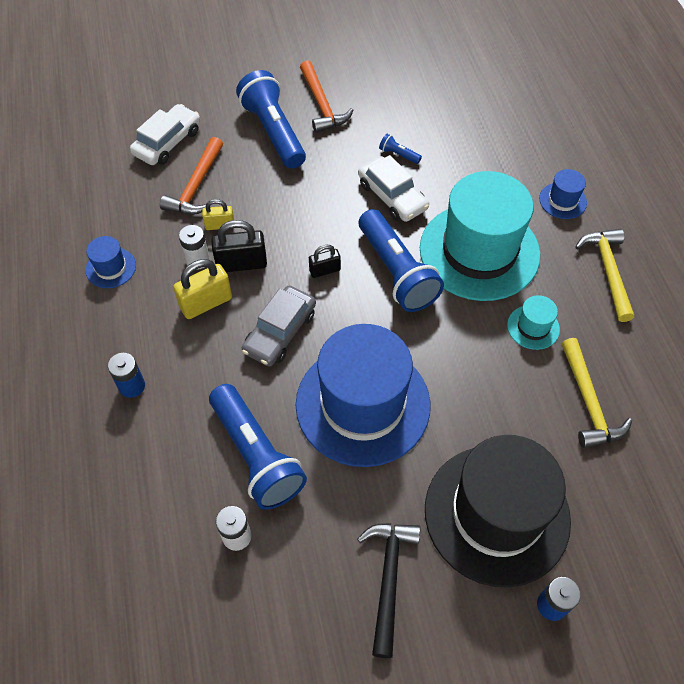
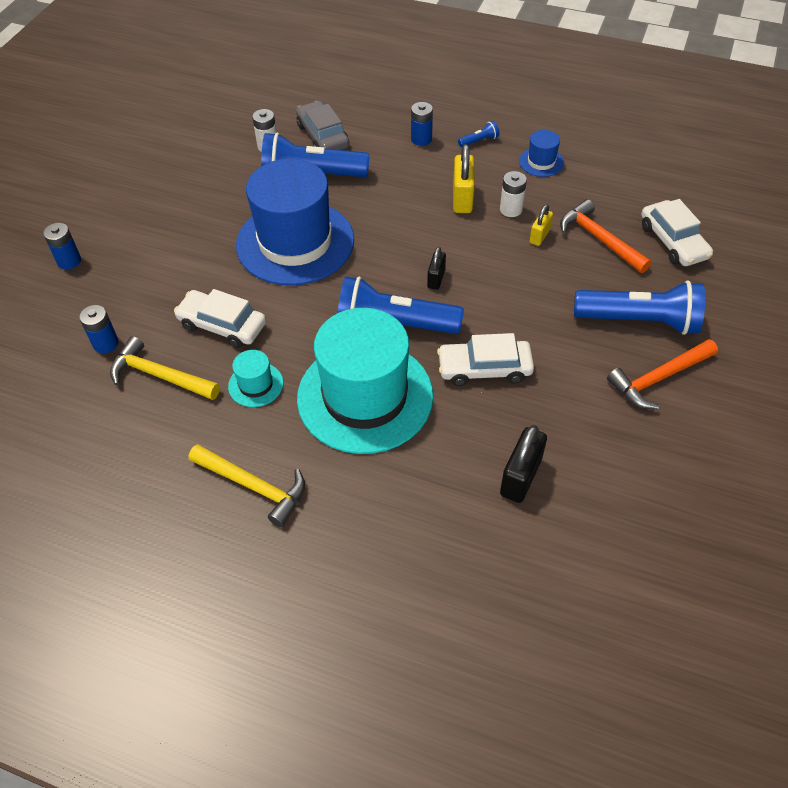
camera: 125 degrees right, 5 degrees down
(241, 264) = (486, 232): black padlock -> black padlock (520, 477)
(280, 332) = (399, 226): grey car -> grey car (323, 136)
(322, 105) = (659, 378): orange hammer -> orange hammer turned 45 degrees counterclockwise
(388, 579) = (170, 197): black hammer -> none
(398, 155) = (538, 404): blue flashlight -> blue flashlight (479, 141)
(497, 514) = (147, 268): black hat -> none
(501, 394) = (222, 325): none -> white car
(562, 201) = (366, 512): blue hat -> none
(601, 474) = (106, 343): none -> blue battery

